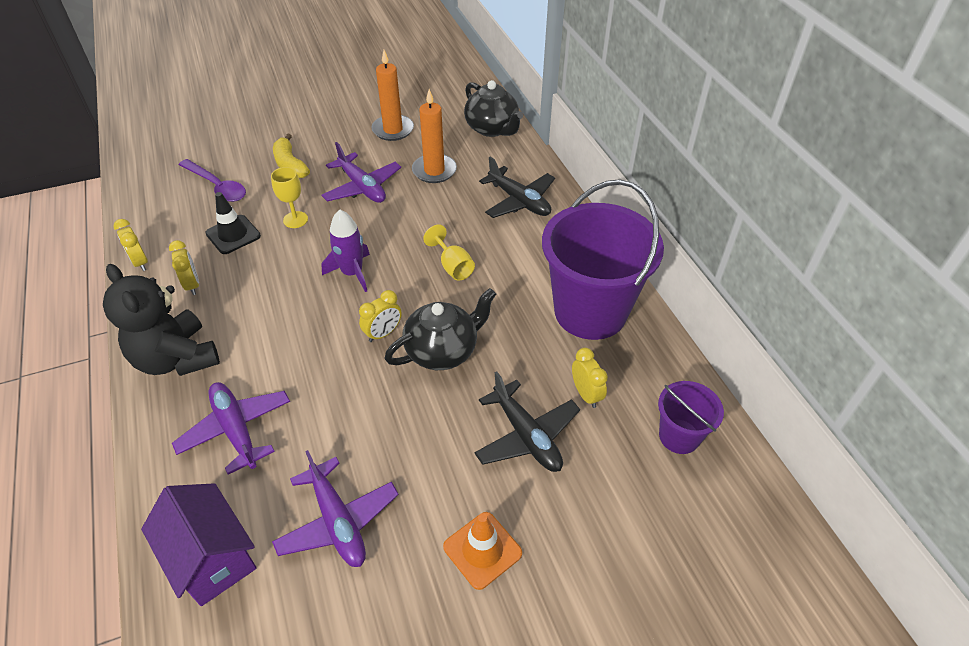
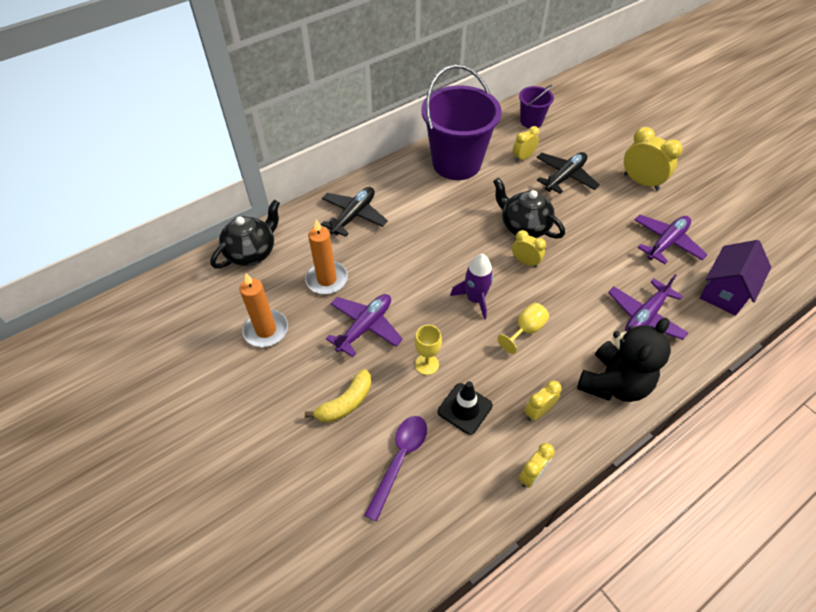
camera: 105 degrees left, 5 degrees up
(453, 266) = (443, 239): yellow goblet -> yellow goblet (526, 330)
(482, 550) = (641, 182): orange traffic cone -> yellow clock

